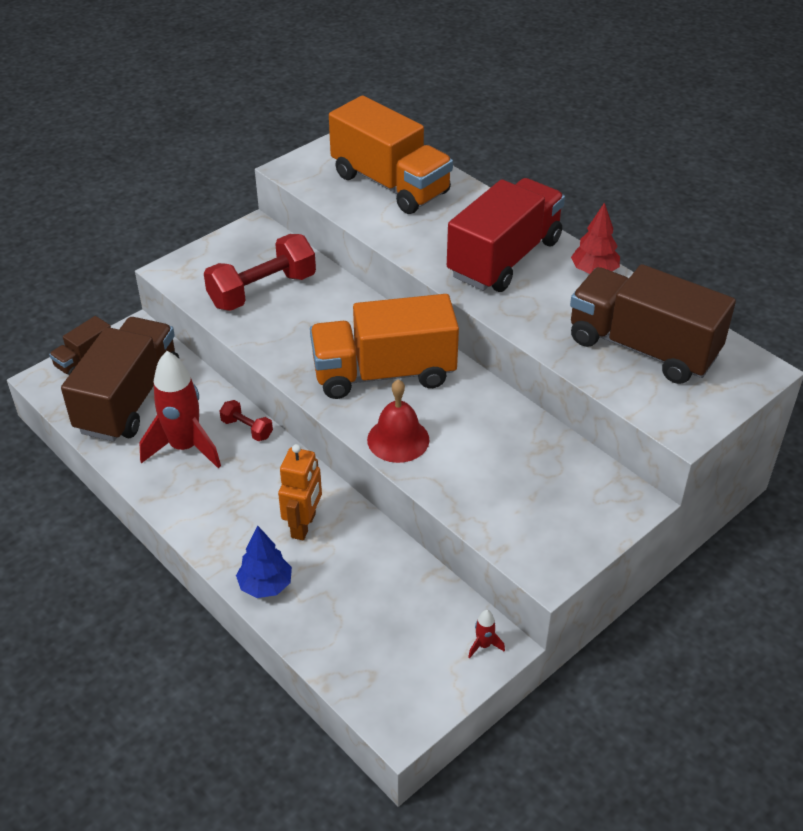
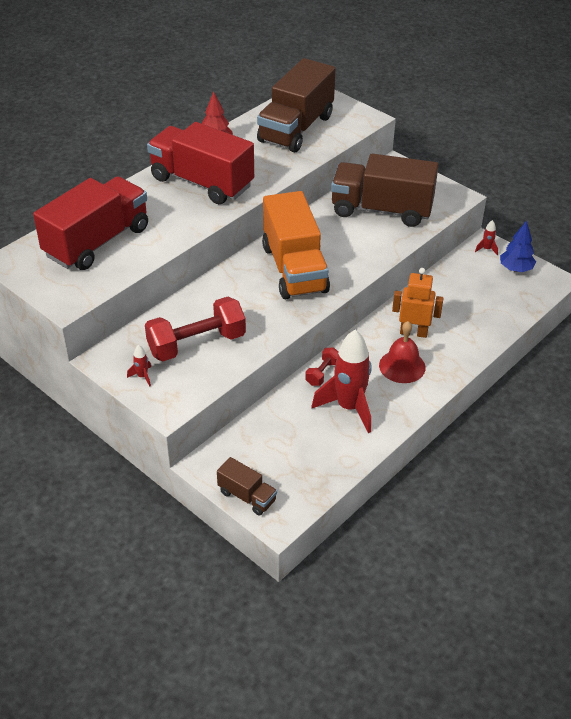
camera: 95 degrees left, 0 degrees up
(129, 399) = (297, 453): brown truck -> brown truck (381, 210)
(222, 254) = (142, 376): none -> red rocket
(262, 290) = (197, 344): red dumbbell -> red dumbbell turned 75 degrees counterclockwise
(265, 585) = (471, 346): blue tree -> blue tree (515, 269)
(390, 184) = (97, 242): orange truck -> red truck
(398, 439) = (362, 259): red bell -> red bell (402, 366)

